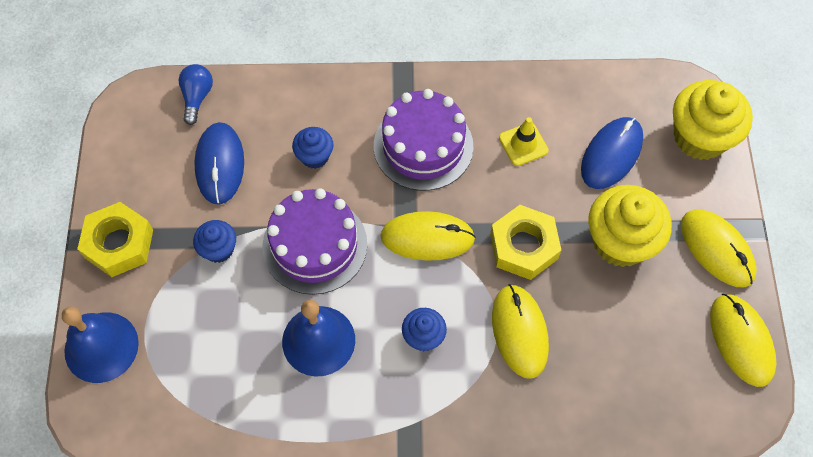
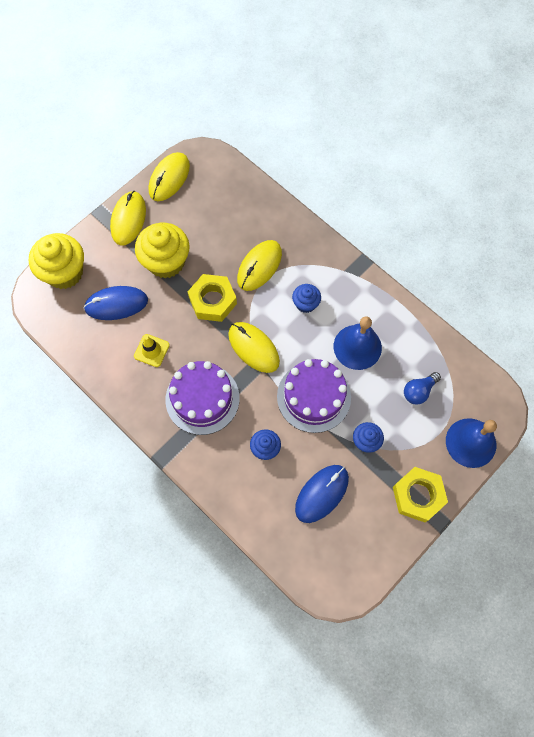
camera: 135 degrees left, 5 degrees up
(197, 97) = (296, 554): blue light bulb -> blue light bulb (419, 391)

